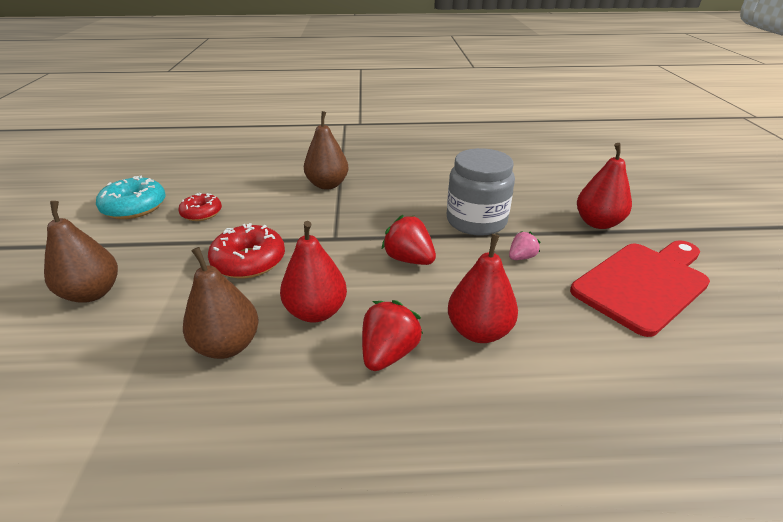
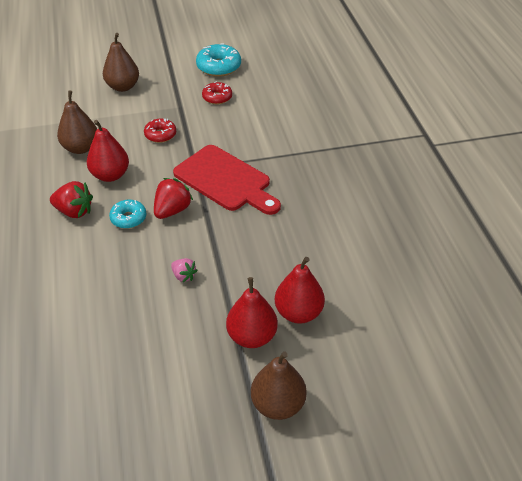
camera: 80 degrees right, 10 degrees up
(249, 261) = (160, 135): red donut -> red donut, size x0.64
(327, 185) = (279, 148): brown pear -> brown pear (278, 404)
(416, 296) = (128, 218): none -> turquoise donut
(476, 221) = (237, 247): grey jar -> none
(479, 331) = (94, 251): red pear -> red pear (298, 313)
(643, 283) = (154, 354): red cutting board -> red cutting board (226, 180)

